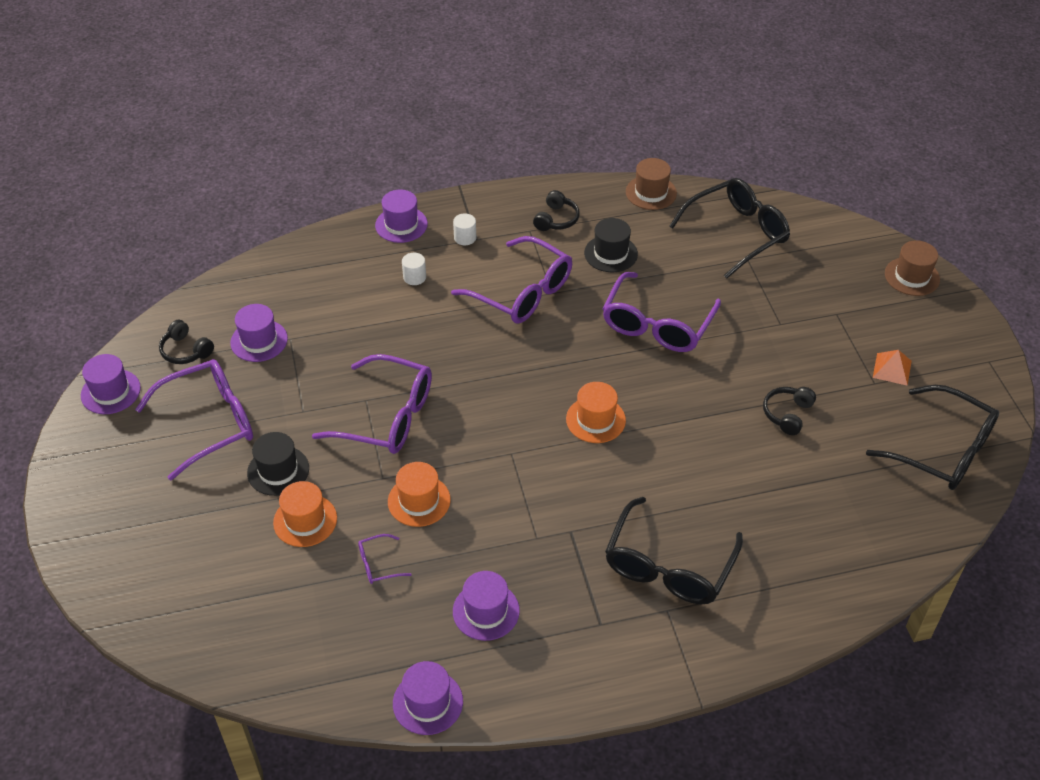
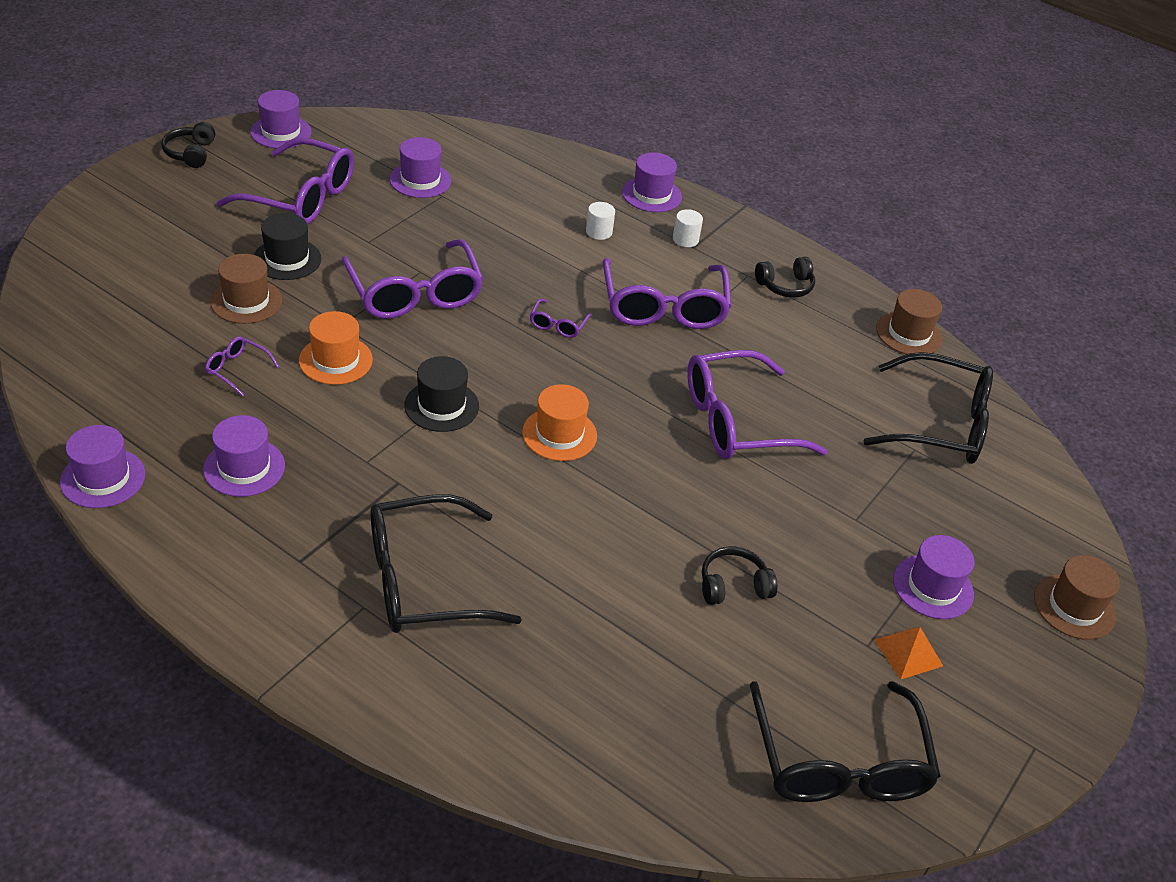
camera: 45 degrees right, 5 degrees down
(186, 350) = (366, 148): black headphones -> black headphones (191, 153)
(305, 520) = (246, 301): orange hat -> brown hat
(490, 357) = (558, 324): none -> purple glasses
(610, 253) = (789, 343): black hat -> black hat (441, 406)
(855, 325) = (933, 587): none -> purple hat

